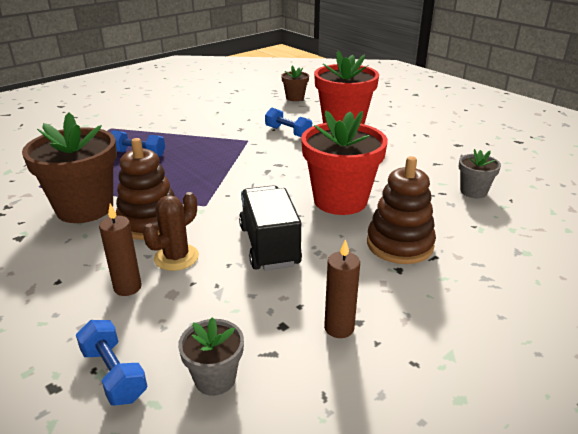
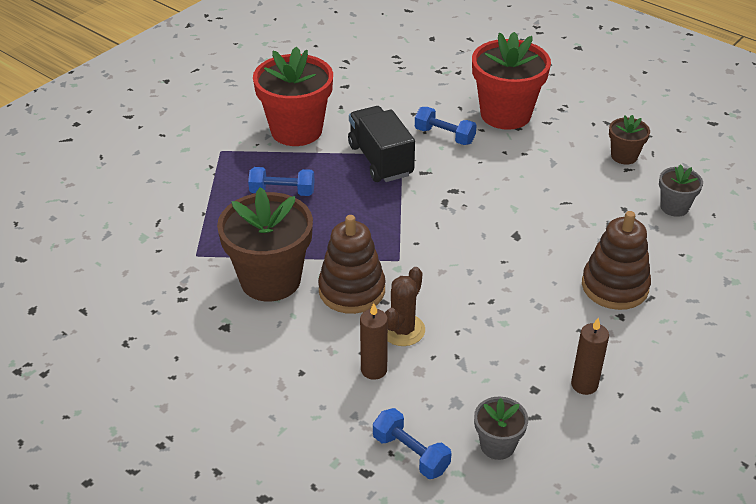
camera: 10 degrees left, 10 degrees up
(269, 245) = (488, 304): black truck -> black truck (380, 160)
(295, 98) = (428, 69): brown flower pot -> brown flower pot (624, 156)
(340, 200) = (539, 236): red flower pot -> red flower pot (296, 130)

